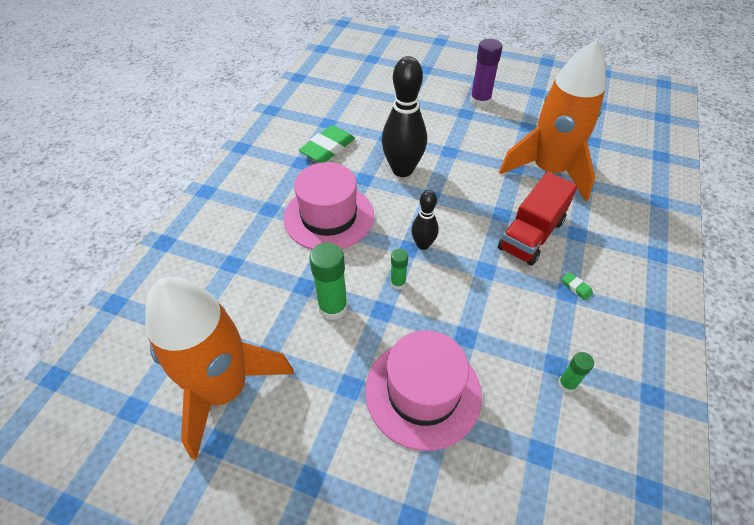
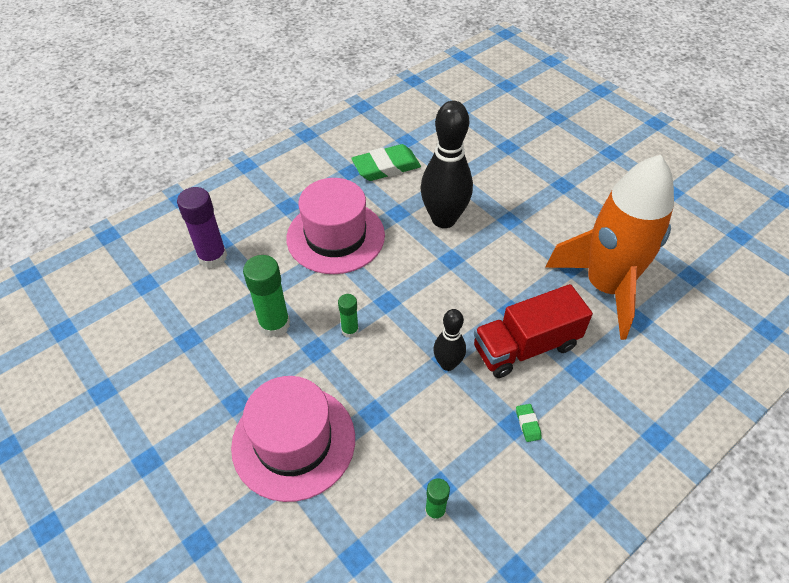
camera: 30 degrees right, 0 degrees up
(224, 389) = (138, 349): orange rocket -> none
(423, 244) = (403, 304): black bowling pin -> black bowling pin (447, 364)
(480, 101) = (590, 177): purple glue stick -> purple glue stick (212, 257)

